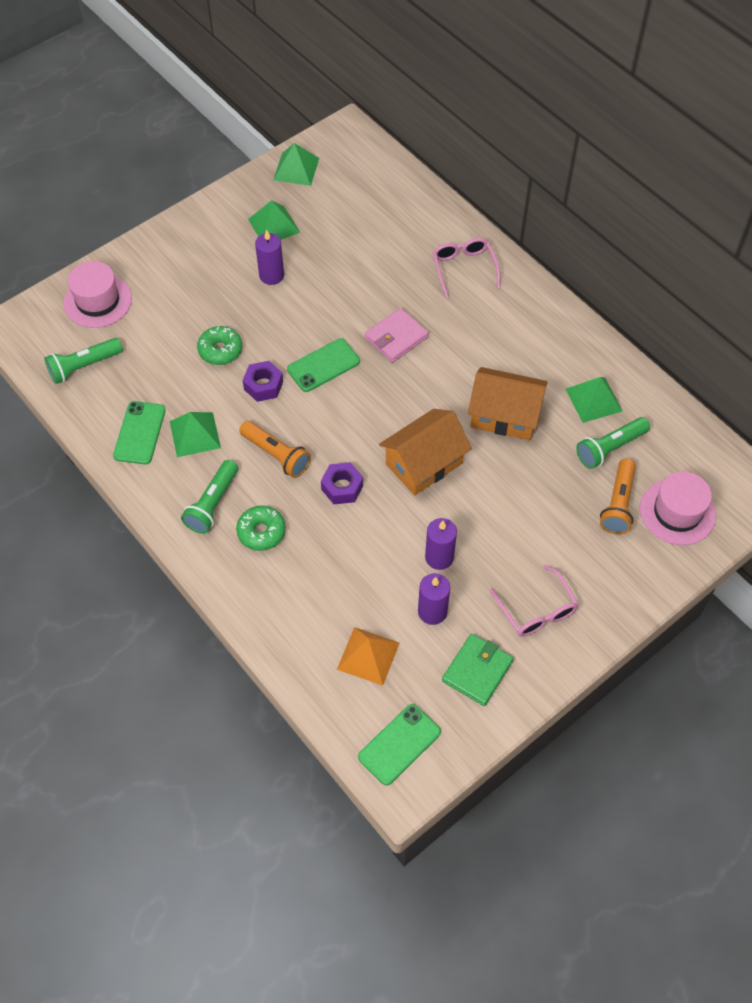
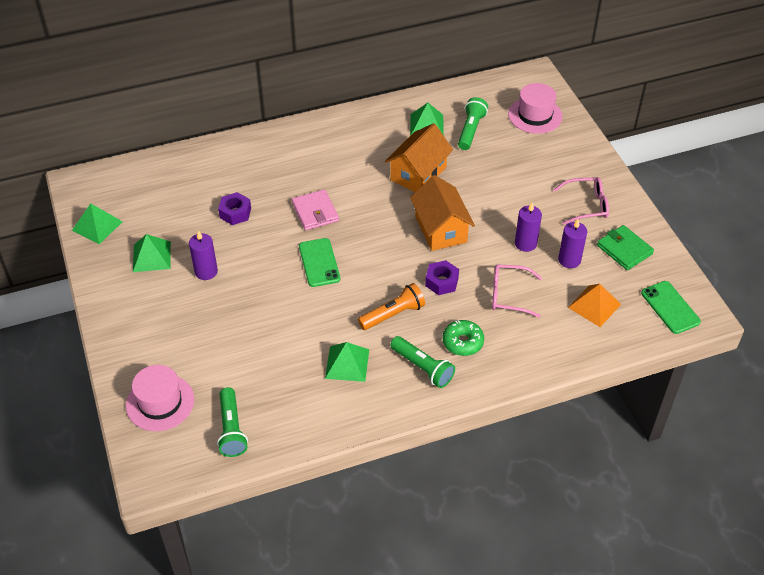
camera: 70 degrees left, 10 degrees down
(140, 433) = (327, 402): green phone -> none
(220, 350) = (267, 325): green donut -> none
(263, 385) = (319, 305): purple nut -> purple nut (235, 213)
(464, 269) = (270, 155): pink glasses -> pink glasses (509, 295)
(609, 448) = (471, 130): green flashlight -> green flashlight turned 150 degrees counterclockwise
(618, 504) = (517, 140): orange flashlight -> none

